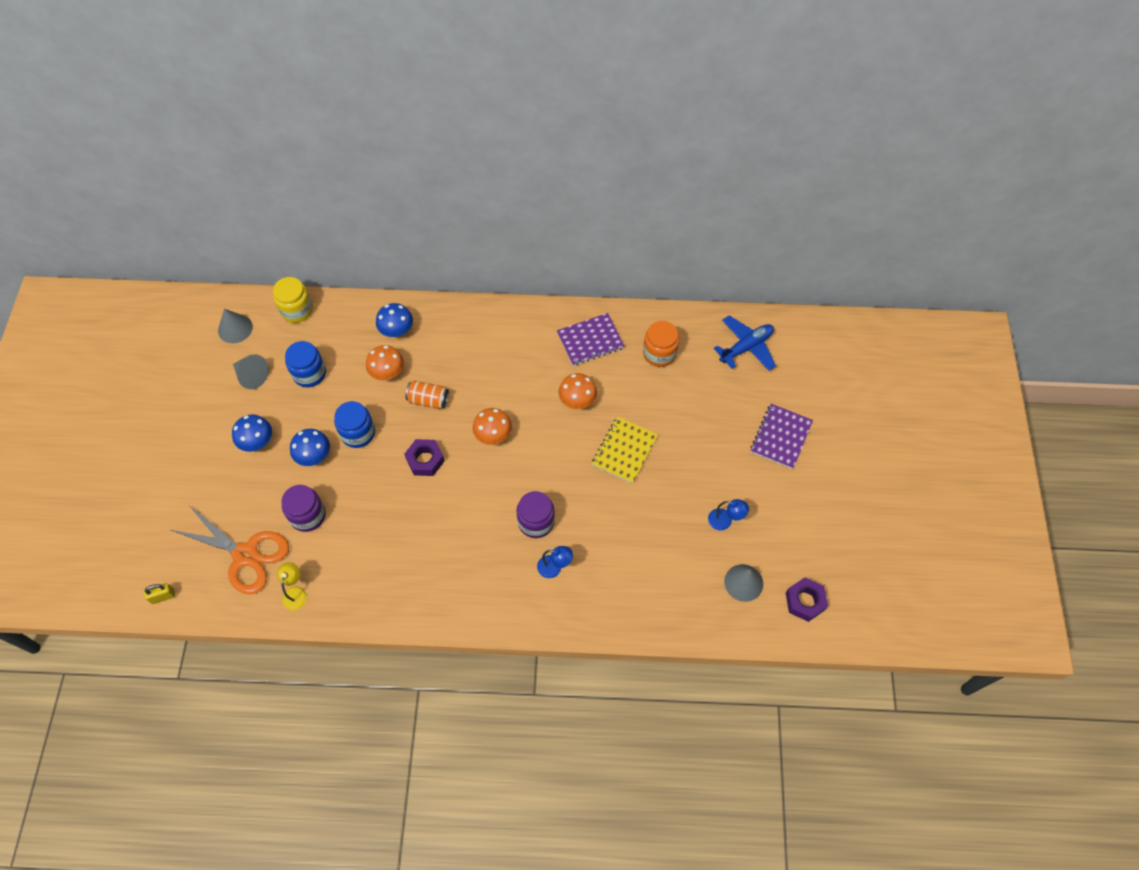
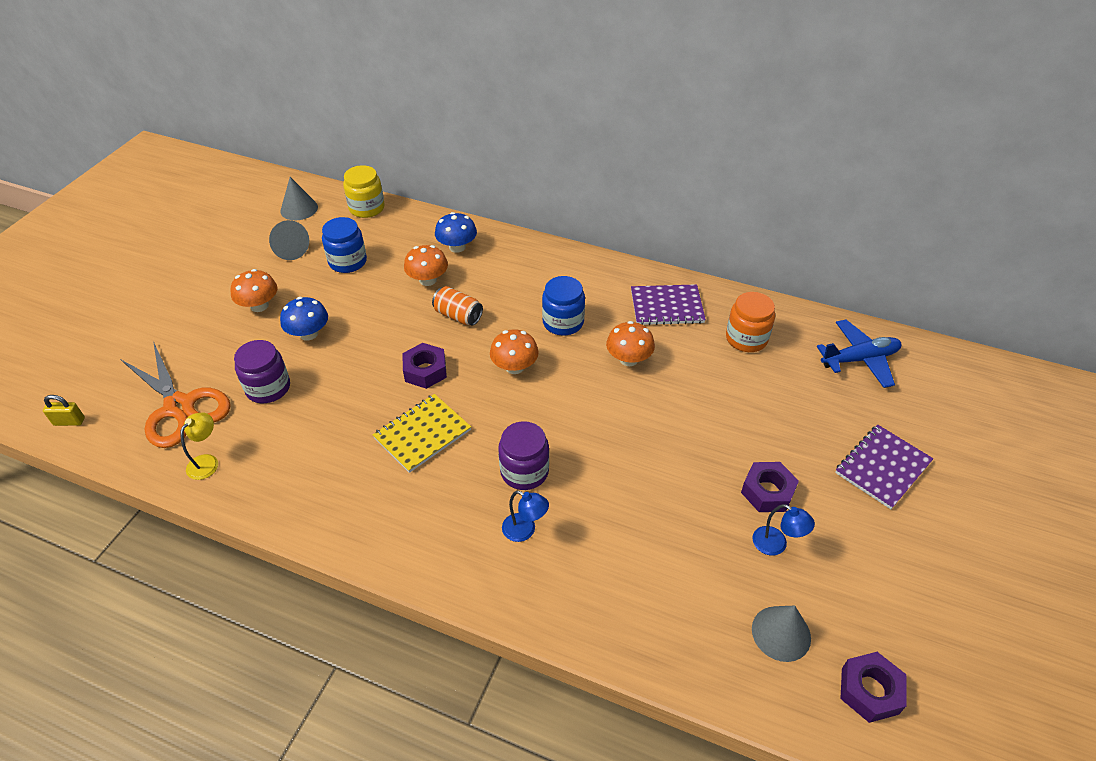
camera: 20 degrees right, 15 degrees down
(257, 441) = (259, 306): blue mushroom -> orange mushroom
(358, 433) = (366, 326): blue jar -> blue jar (563, 322)
(624, 451) = (667, 426): yellow notebook -> yellow notebook (422, 434)
(709, 482) = (767, 492): none -> purple nut

